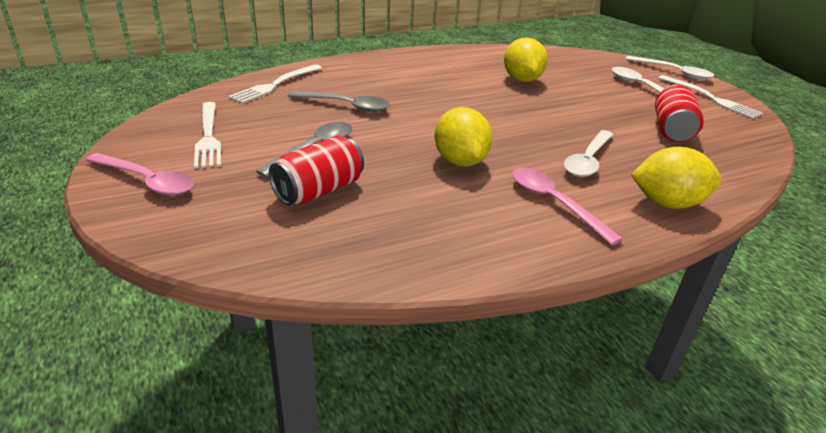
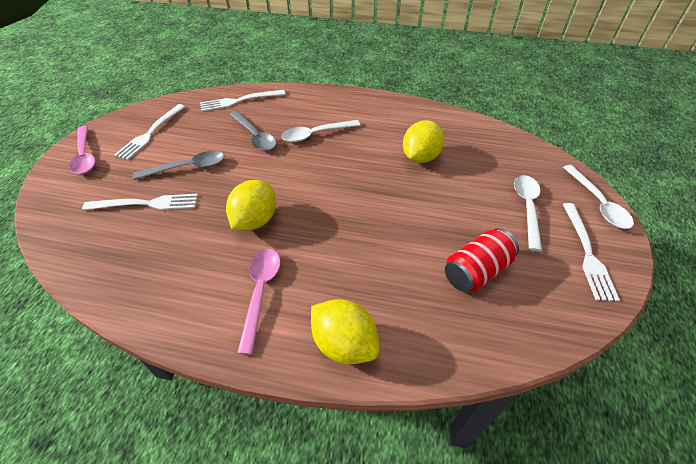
camera: 40 degrees right, 15 degrees up
(319, 191) = (146, 204): red can -> white fork
(587, 160) = (347, 266): white spoon -> white spoon (315, 134)

